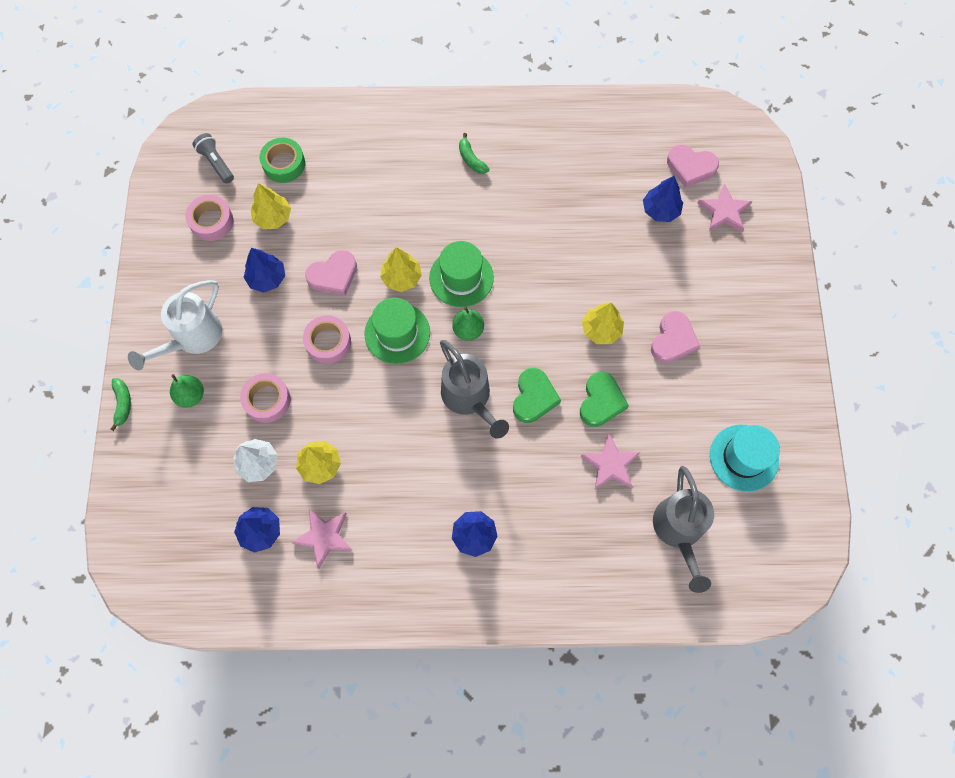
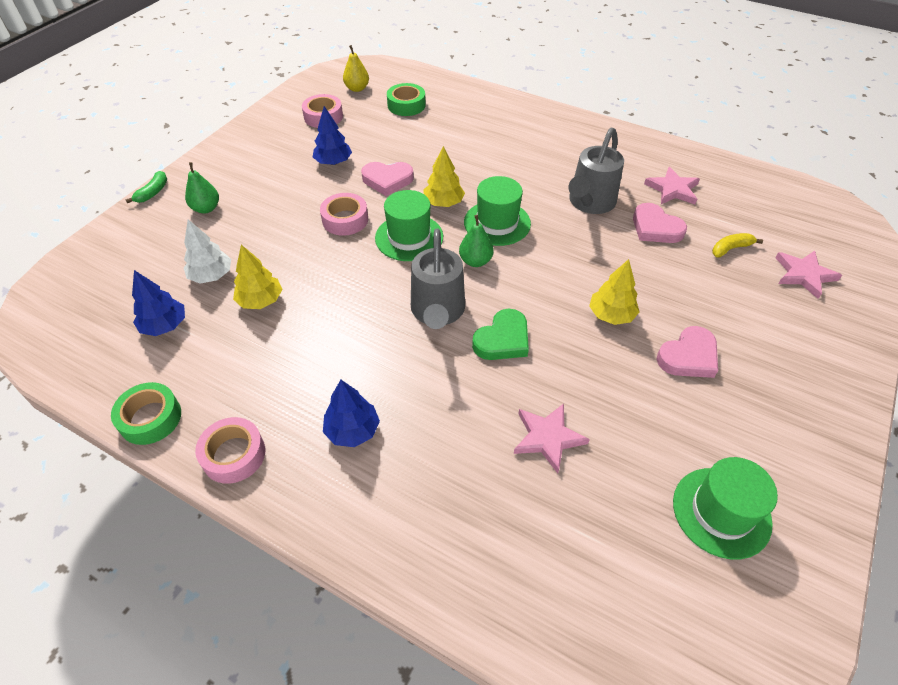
camera: 30 degrees right, 20 degrees down
(192, 338) = (243, 175): white watering can -> none
(216, 163) = (357, 88): grey flashlight -> yellow pear
(267, 400) = (260, 236): pink tape -> pink tape (234, 455)
(273, 217) = (371, 130): yellow tree -> none
(319, 611) = (150, 418): none -> green tape
(324, 537) = (212, 358): pink star -> pink star (672, 189)
(471, 159) = (563, 153): green banana -> none
(601, 401) = (573, 375): green heart -> none
(660, 210) = (731, 249): blue tree -> yellow banana
(679, 531) = (591, 552): grey watering can -> grey watering can (589, 203)
(690, 167) = (781, 229): pink heart -> pink heart (655, 228)
(744, 457) = (721, 512): turquoise hat -> green hat

